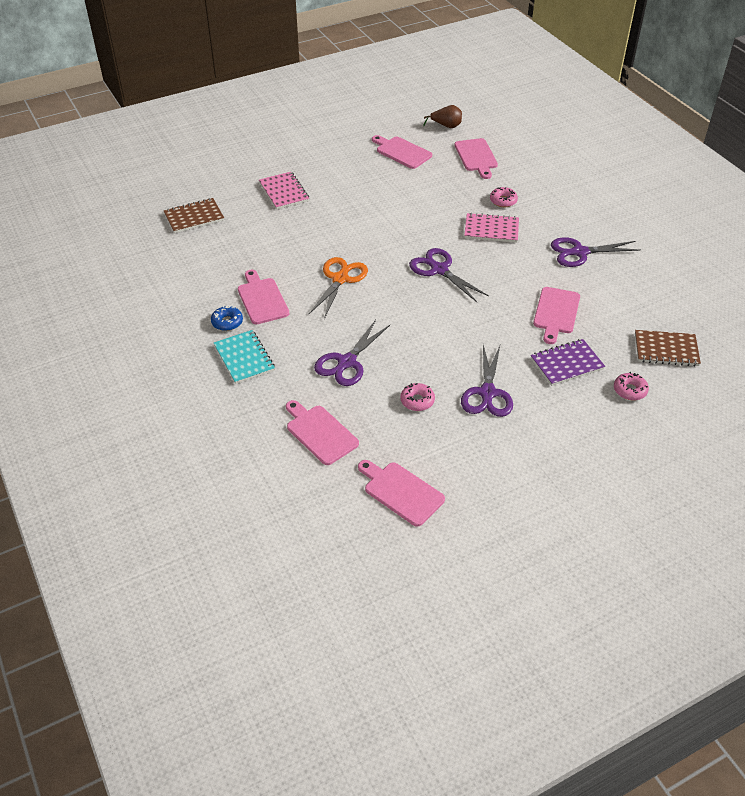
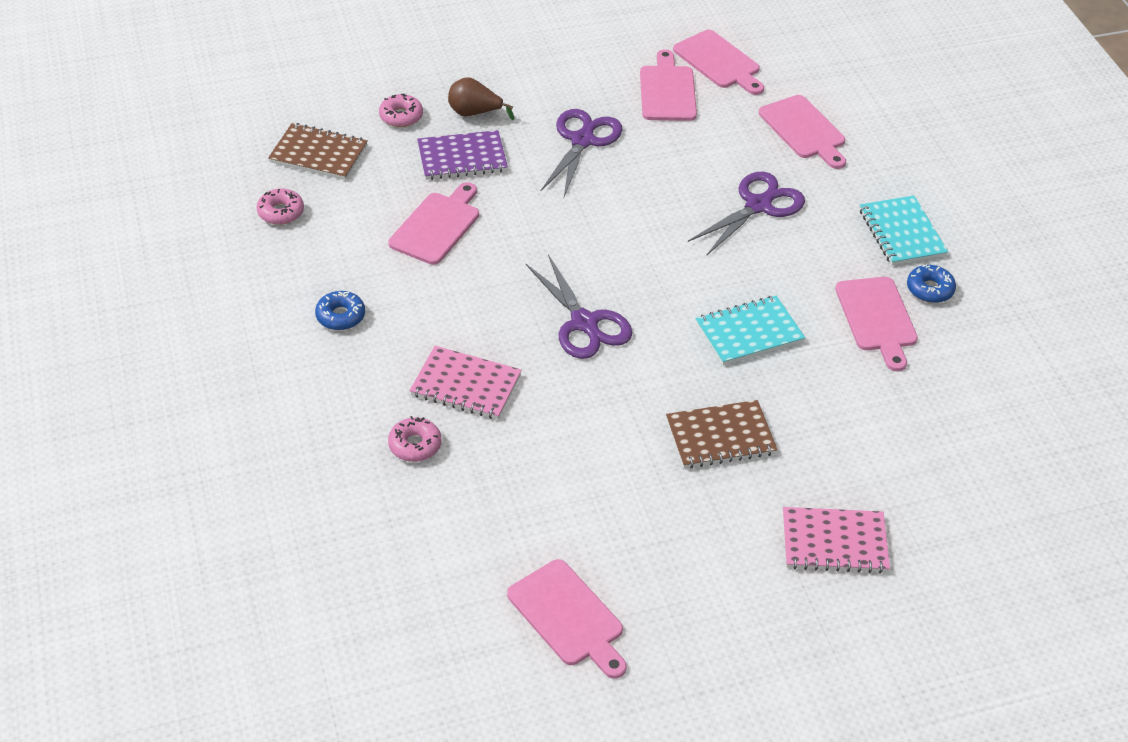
camera: 170 degrees left, 0 degrees up
(194, 217) = (1009, 507): brown notebook -> brown notebook (720, 437)
(284, 192) = (834, 542): pink notebook -> pink notebook turned 75 degrees counterclockwise
(340, 279) = (749, 333): orange scissors -> turquoise notebook
(417, 401) = (675, 146): pink donut -> pink donut (281, 212)
(446, 126) = (441, 687): brown pear -> brown pear (474, 113)
(476, 157) = (415, 572): pink cutting board -> pink cutting board (667, 91)
(580, 252) = (340, 316): purple scissors -> blue donut

